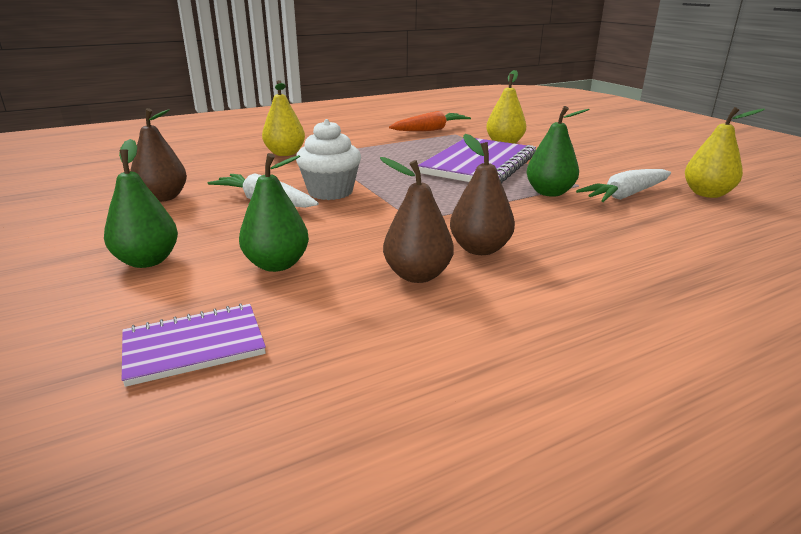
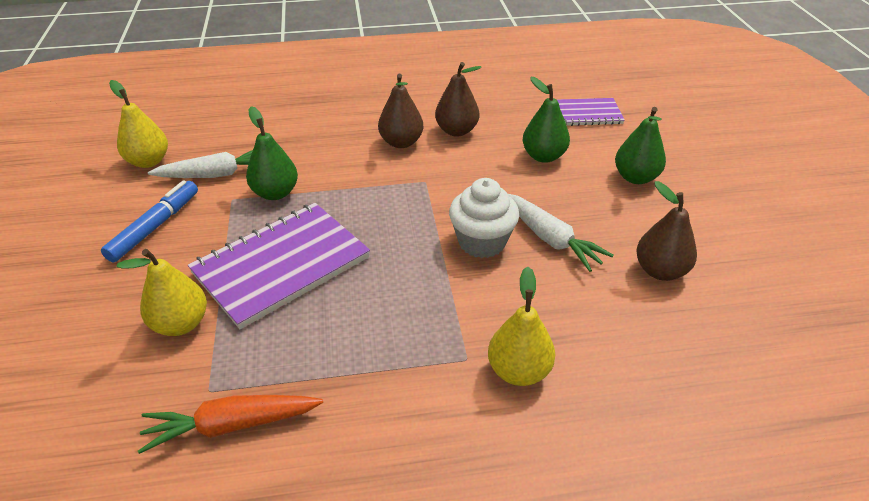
camera: 160 degrees left, 15 degrees up
(604, 166) = (154, 227): none -> blue marker

